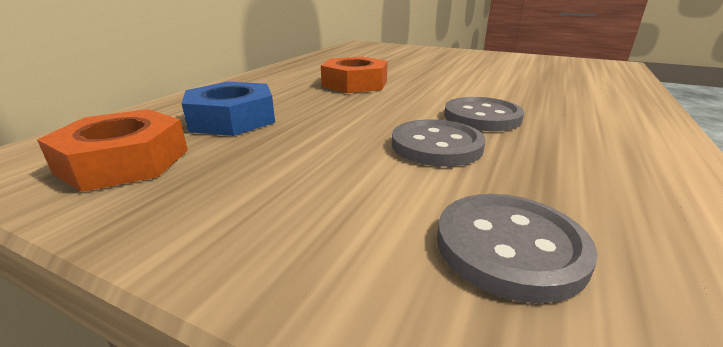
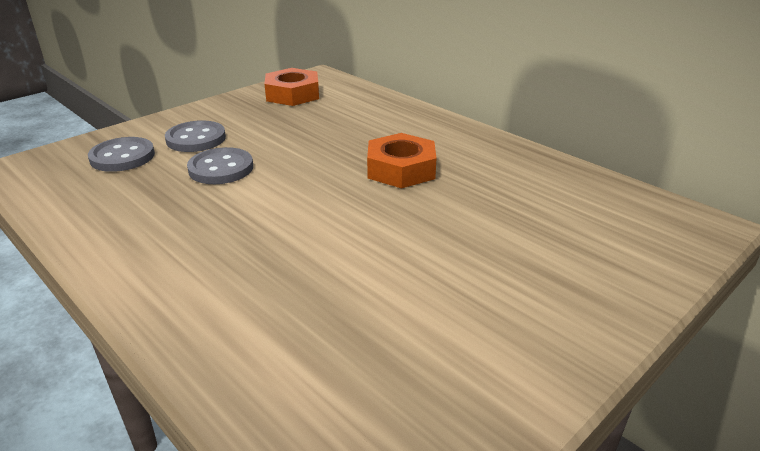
camera: 110 degrees right, 5 degrees up
(232, 119) = (335, 116): blue nut -> none
(482, 117) = (248, 203): grey button -> grey button (196, 139)

